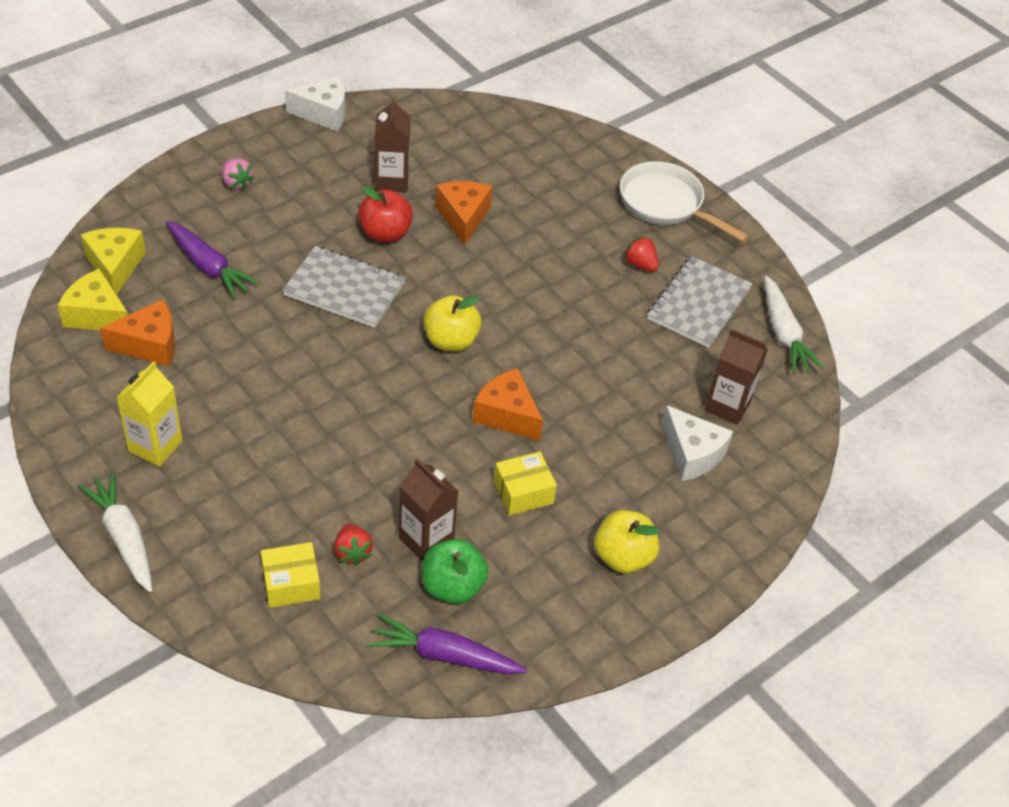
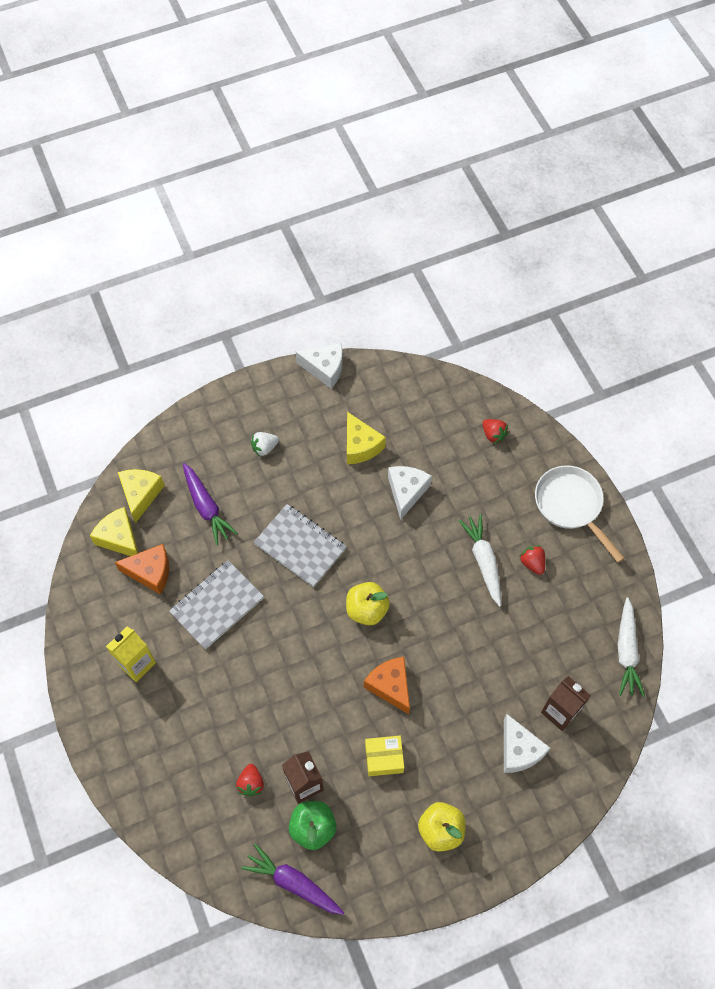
camera: 20 degrees right, 15 degrees up
(124, 537) = (101, 737): white carrot -> white carrot (483, 561)
(236, 183) = (244, 429): pink strawberry -> none
(269, 198) = (264, 448): none -> white strawberry
(291, 584) = (203, 800): yellow box -> none
(385, 234) = (343, 498): red apple -> none
(391, 181) = (360, 446): brown carton -> yellow cheese
(463, 217) = (406, 492): orange cheese -> white cheese
(550, 150) = (493, 434): none -> red strawberry
(699, 304) = (567, 610): grey notebook -> grey notebook (217, 605)

